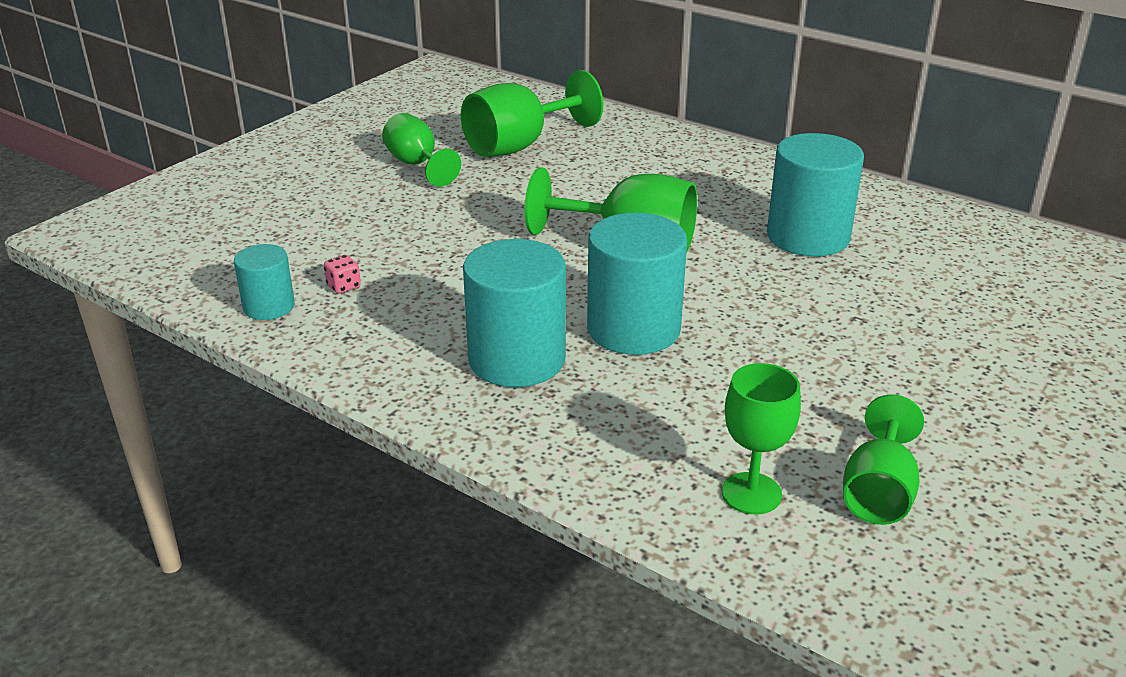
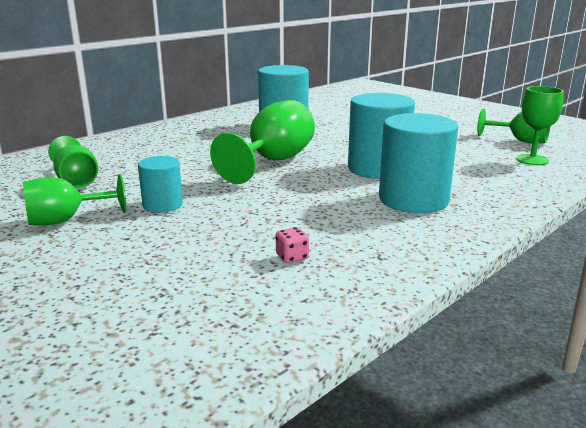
camera: 80 degrees left, 10 degrees down
(269, 307) = (319, 295): turquoise cylinder -> turquoise cylinder (162, 205)
(519, 146) = (76, 180): green goblet -> green goblet, size x0.65

